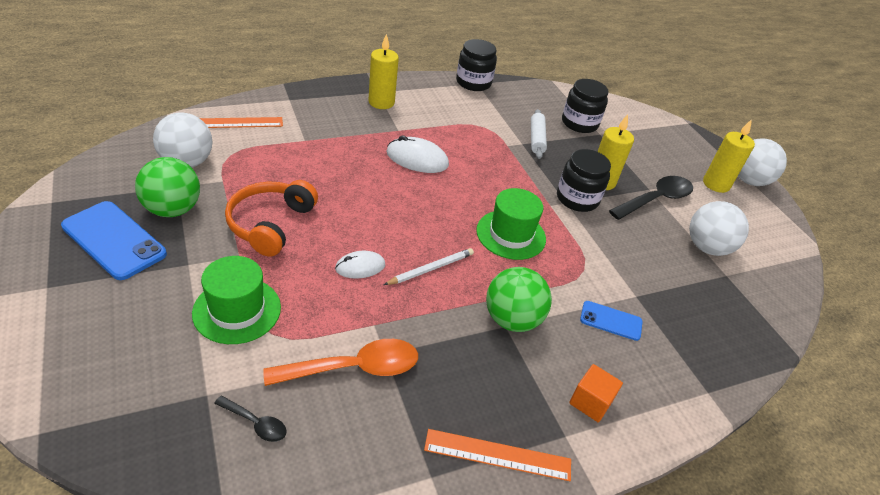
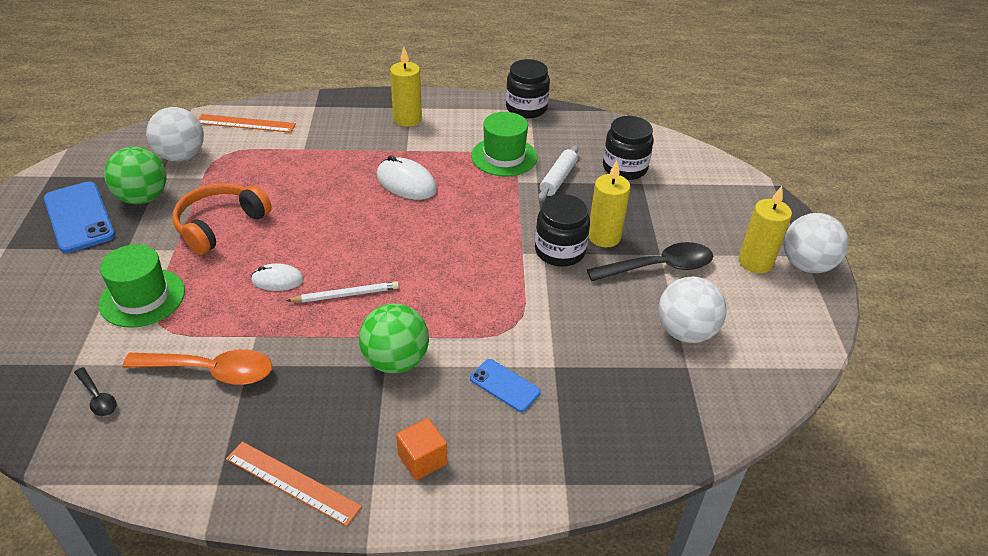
camera: 25 degrees right, 0 degrees up
(511, 234) = (455, 276): green hat -> green hat (504, 156)

